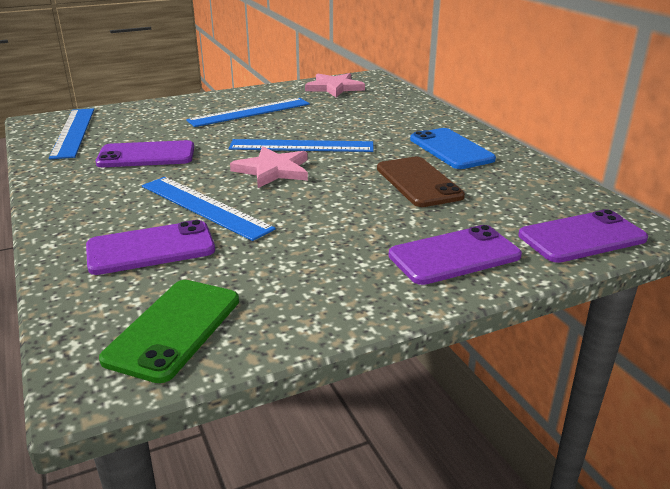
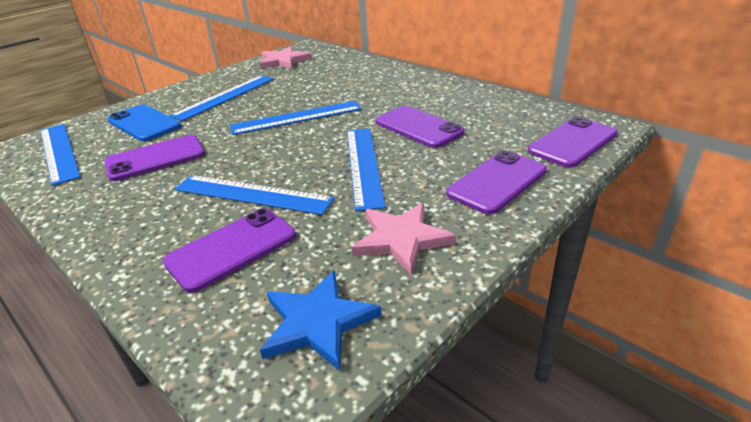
camera: 20 degrees left, 5 degrees up
(174, 329) = (317, 322): green phone -> blue star
(273, 170) = (288, 145): pink star -> pink star (401, 239)
(329, 206) = (363, 165): none -> blue ruler
(418, 182) = (418, 127): brown phone -> purple phone
(451, 149) = (421, 94): blue phone -> blue phone (144, 123)

